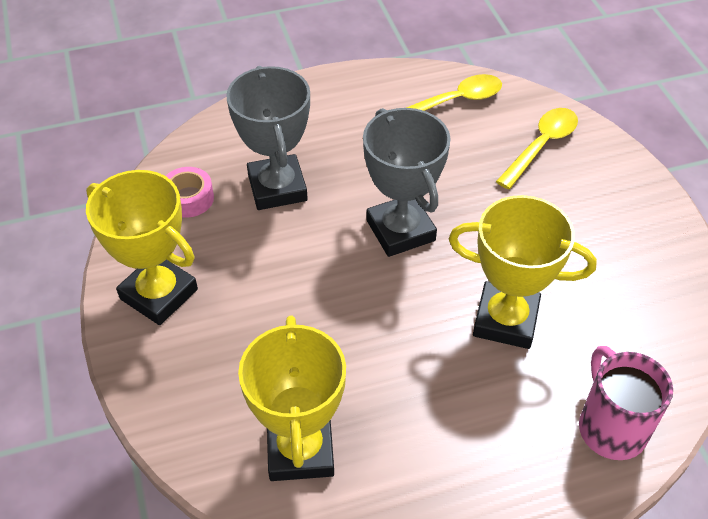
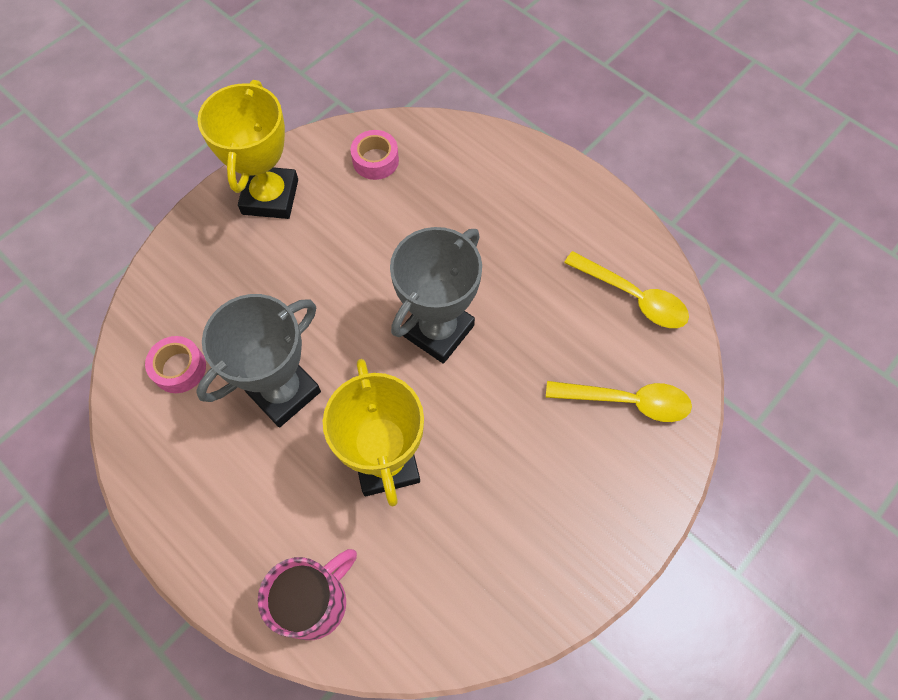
camera: 60 degrees right, 15 degrees up
(277, 188) = (427, 214): grey trophy -> grey trophy (283, 391)
(300, 450) = (179, 368): yellow trophy -> pink tape

